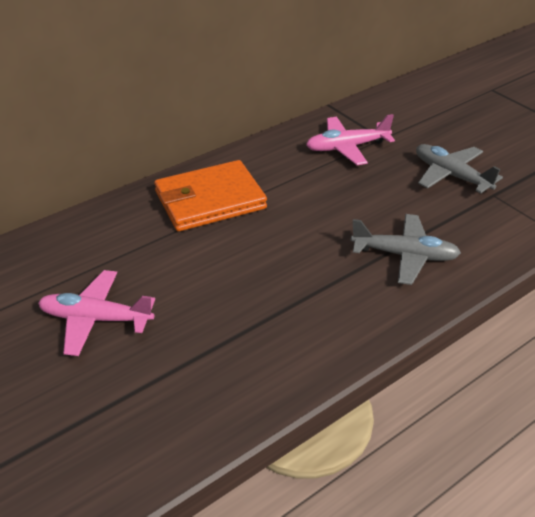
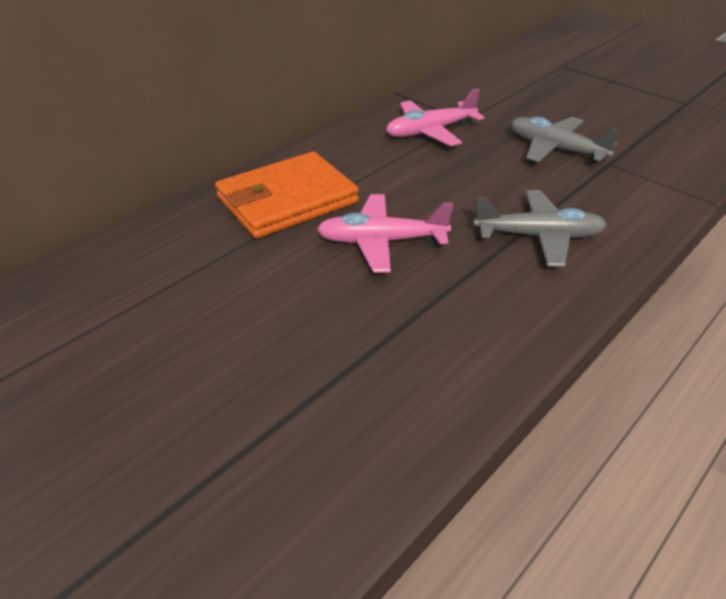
camera: 10 degrees left, 0 degrees up
(95, 319) = (170, 358): pink plane -> pink plane (381, 241)

